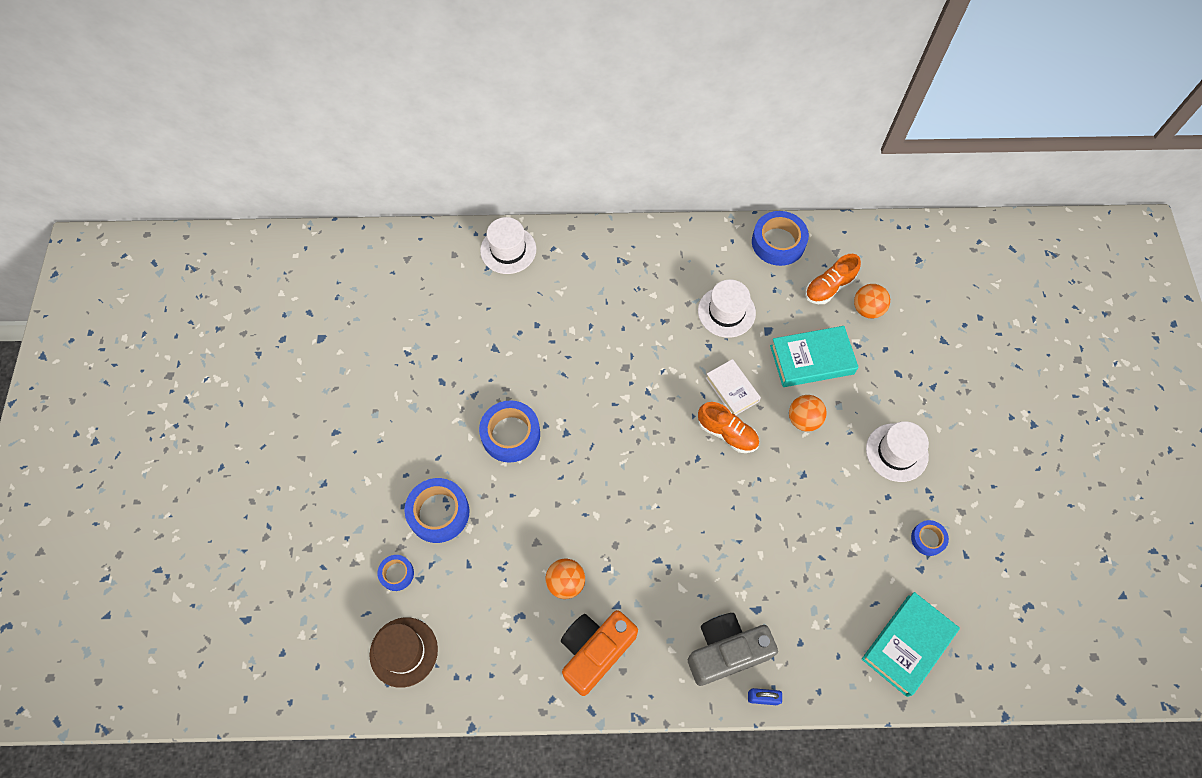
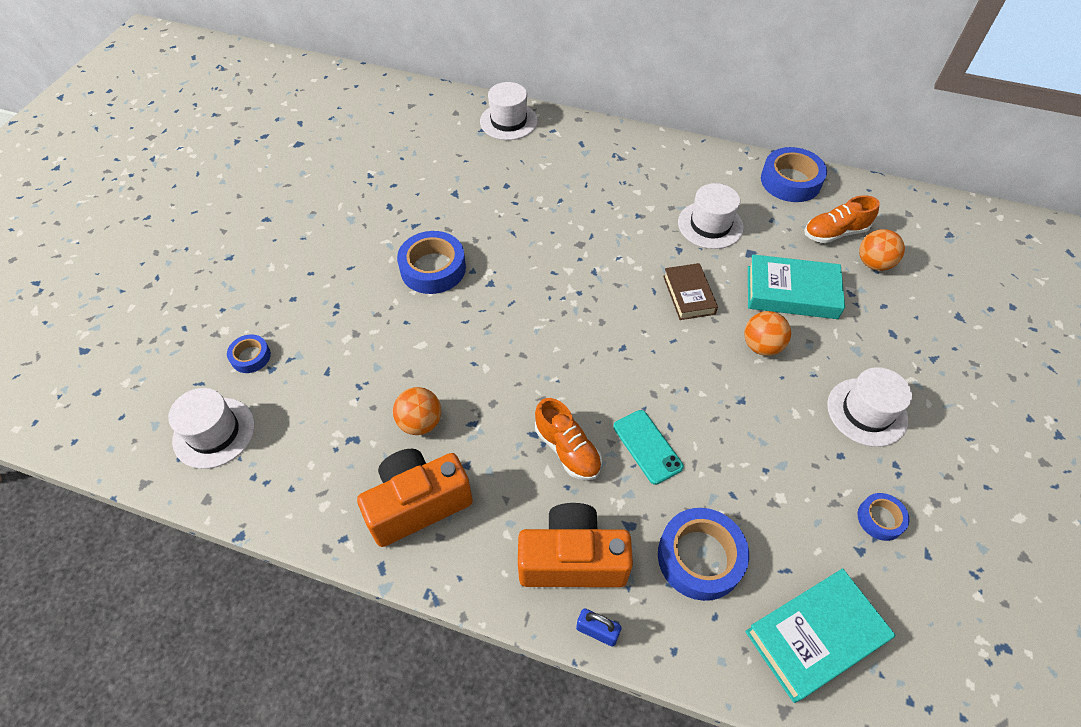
camera: 20 degrees right, 10 degrees down
(403, 652) = (214, 432): brown hat -> white hat
(438, 512) = (324, 315): blue tape -> blue tape (700, 557)
(726, 651) = (572, 559): grey camera -> orange camera
(727, 433) = (666, 334): orange shoe -> orange shoe (567, 449)
(732, 389) = (688, 295): white book -> brown book
(747, 540) = (647, 446): none -> turquoise phone

